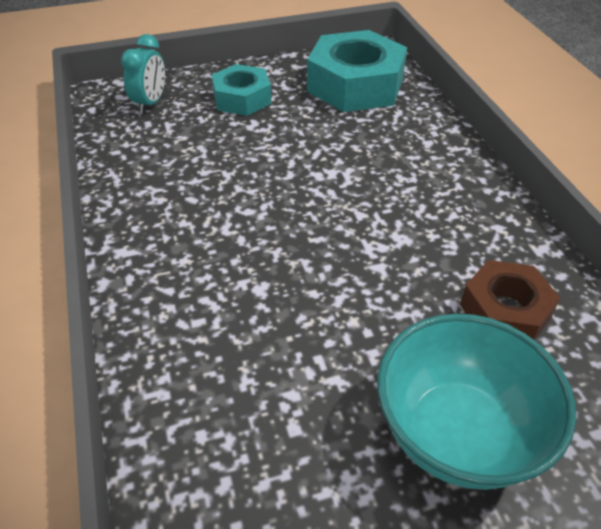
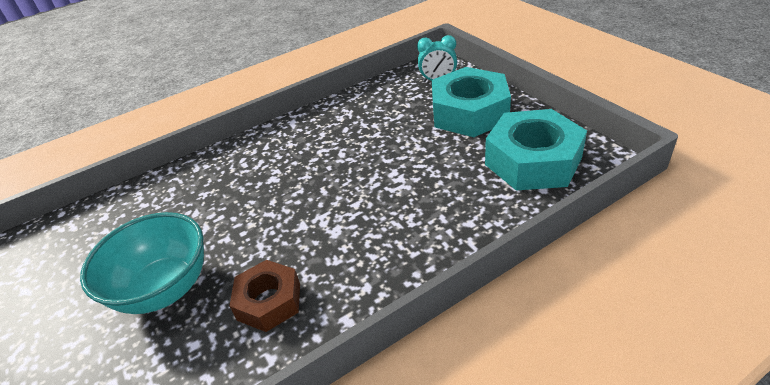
camera: 80 degrees right, 5 degrees down
(242, 98) = (469, 112): turquoise nut -> turquoise nut, size x1.67

